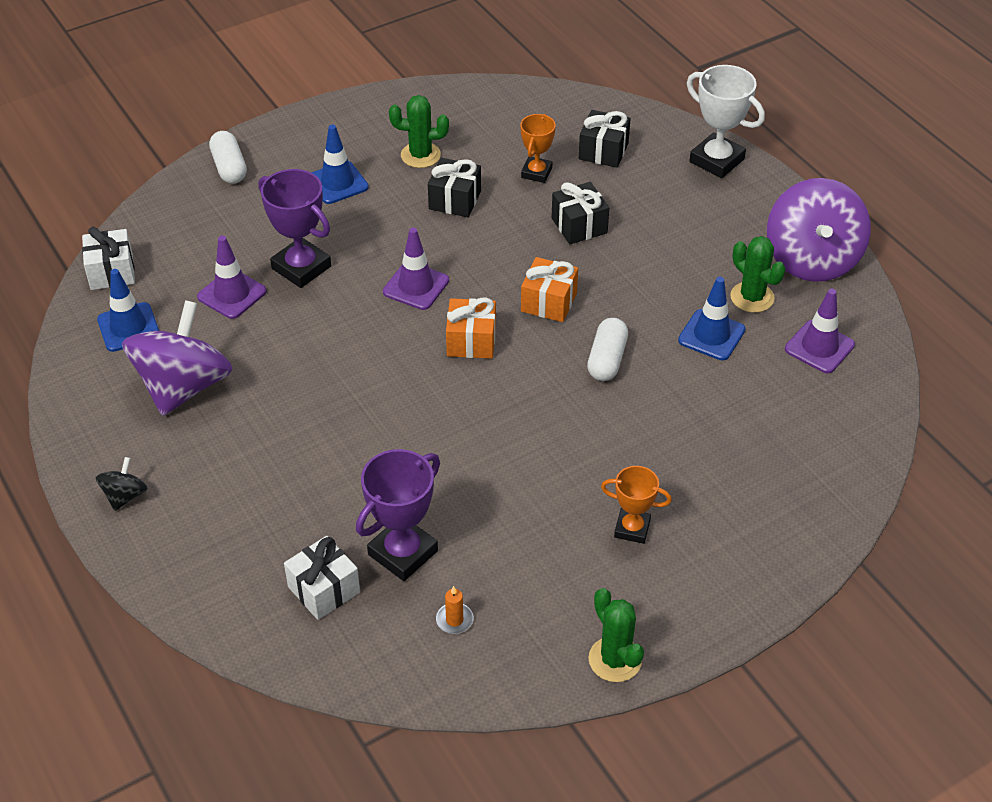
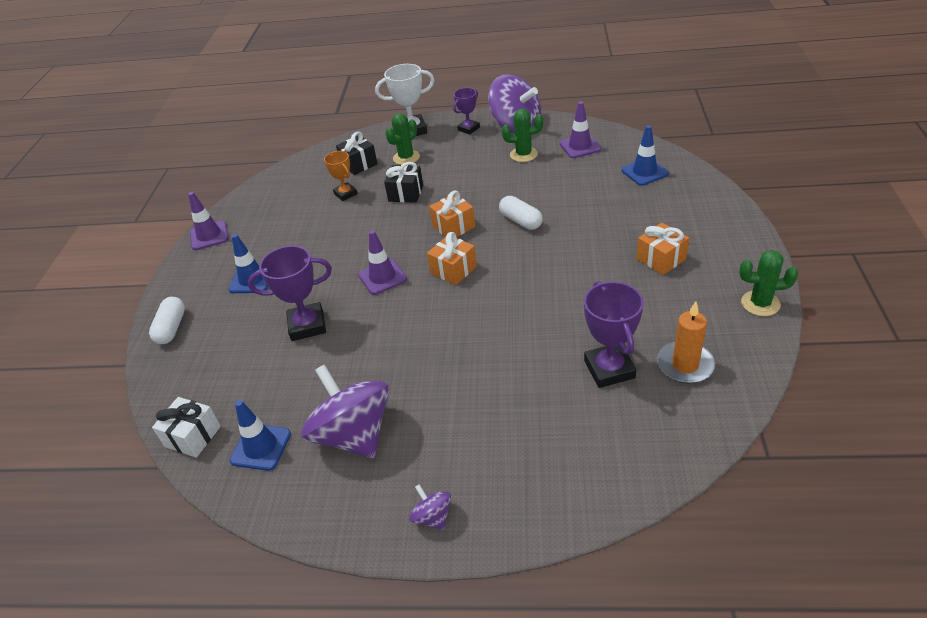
camera: 50 degrees left, 5 degrees down
(125, 496) = (432, 517): black spinning top -> purple spinning top
(229, 167) = (171, 328): white capsule -> white capsule turned 75 degrees clockwise
(232, 294) = (292, 372): purple traffic cone -> purple traffic cone (209, 236)
(324, 589) = (614, 424): white gift -> none
(420, 155) = (274, 234): green cactus -> green cactus (406, 157)
(454, 620) = (685, 365): orange candle -> orange candle, size x1.95
(455, 200) = (329, 234): black gift -> none
(632, 529) = (661, 259): orange trophy -> orange gift
(711, 335) = (538, 177): blue traffic cone -> blue traffic cone (644, 172)
(766, 214) = (468, 129): none -> purple trophy

